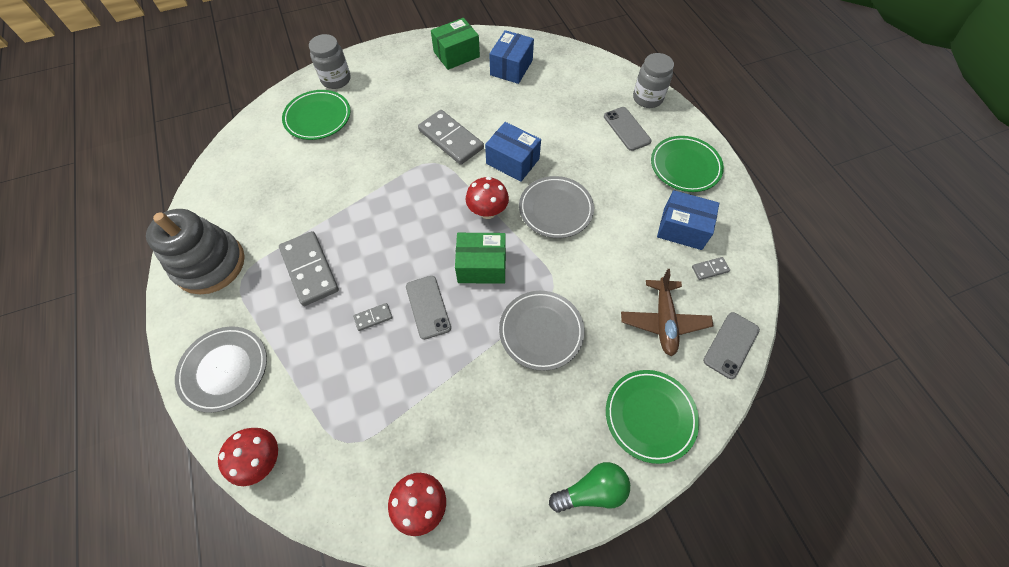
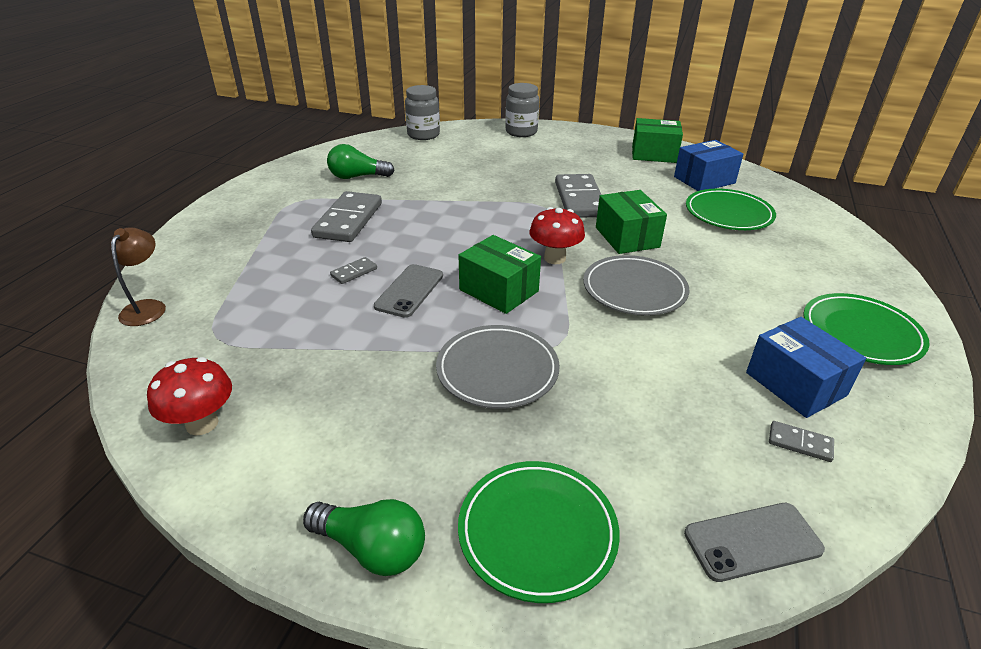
camera: 40 degrees right, 25 degrees down
(210, 264) = (287, 185): grey stacking toy -> none
(224, 369) = (208, 242): grey plate -> none
(260, 216) = (357, 177): none -> green light bulb
(262, 460) = (147, 307): red mushroom -> brown lamp
(318, 117) = (477, 145): green plate -> green plate (728, 214)
(373, 317) = (354, 272): grey domino -> grey domino turned 60 degrees counterclockwise
(512, 161) = (627, 237): blue box -> green box
(627, 129) = (803, 270): grey phone -> none
(647, 98) = (862, 259): grey jar -> grey jar (423, 135)
(663, 321) = (668, 452): brown plane -> none

